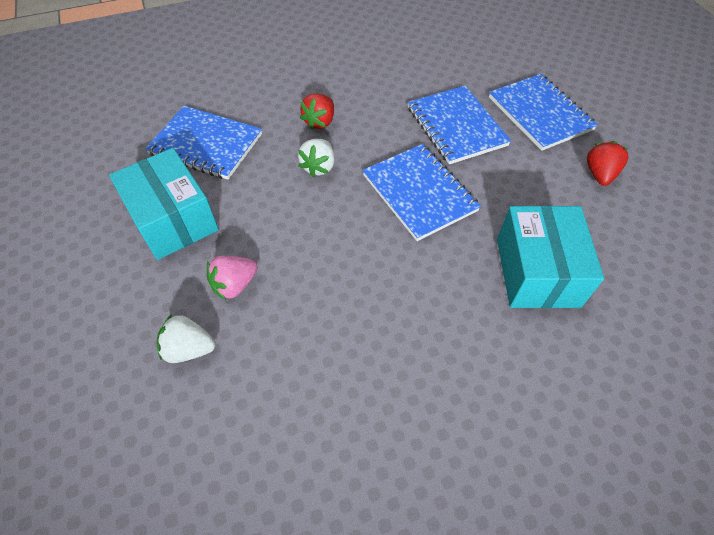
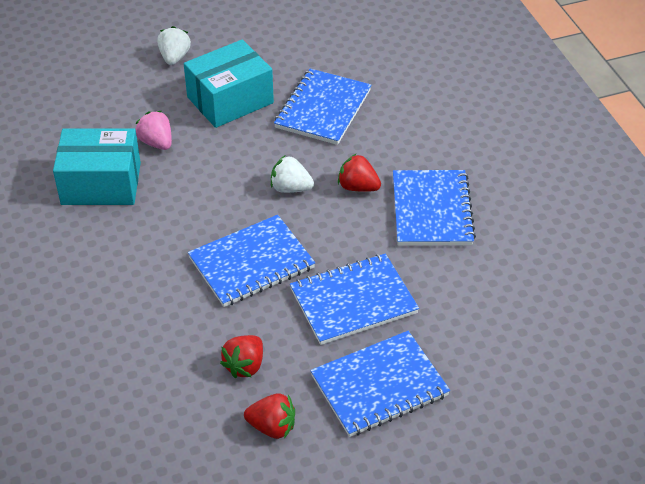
camera: 90 degrees right, 10 degrees down
(189, 349) = (102, 124): white strawberry -> white strawberry (174, 57)
(350, 80) = (431, 210): none -> blue notebook
(537, 272) = (143, 345): turquoise box -> turquoise box (101, 183)
(541, 194) = (245, 366): none -> red strawberry

